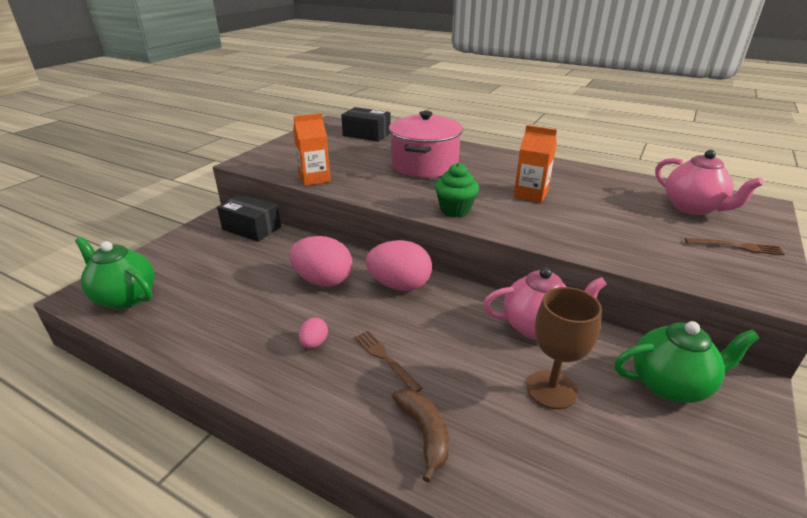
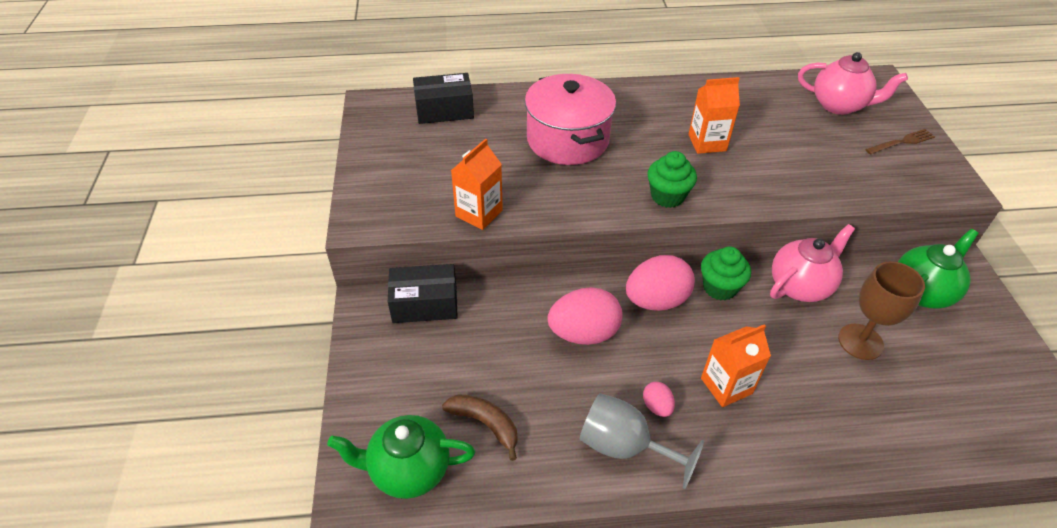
camera: 35 degrees left, 15 degrees up
(258, 354) = (624, 447): none -> grey goblet
(384, 358) = (726, 386): brown fork -> orange carton
(424, 433) = (821, 433): brown banana -> brown banana (485, 424)
(461, 298) = (719, 287): none -> green cupcake

